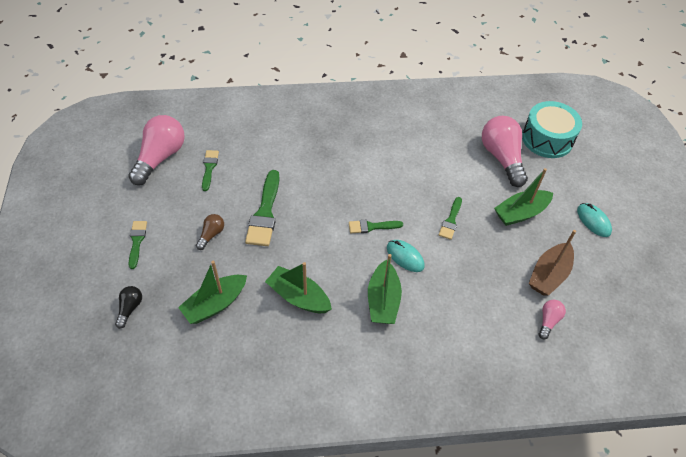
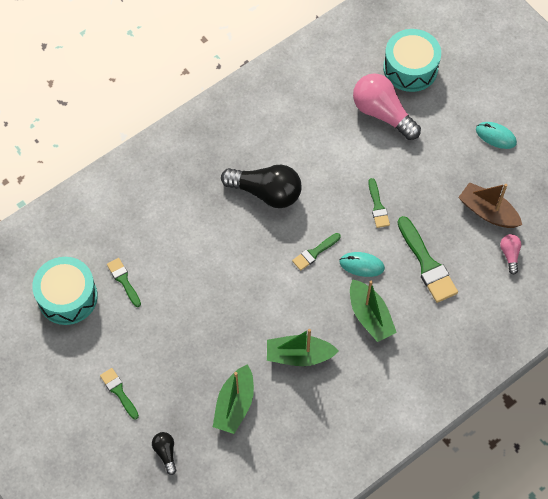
camera: 30 degrees left, 10 degrees up
(160, 157) = (67, 297): pink light bulb -> turquoise drum
(211, 234) = (180, 345): brown light bulb -> none
(265, 213) = (211, 295): green brush -> green brush (427, 264)
(365, 165) = (266, 192): none -> black light bulb
(520, 213) = (431, 164): green boat -> none
(549, 275) = (487, 212): brown boat -> brown boat turned 120 degrees clockwise

